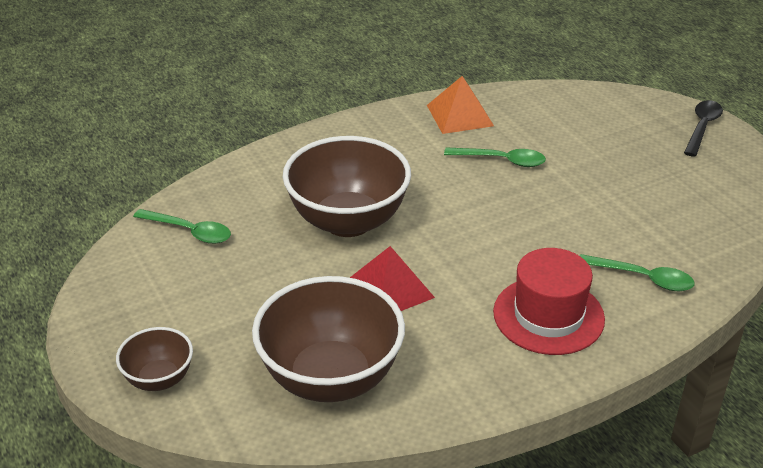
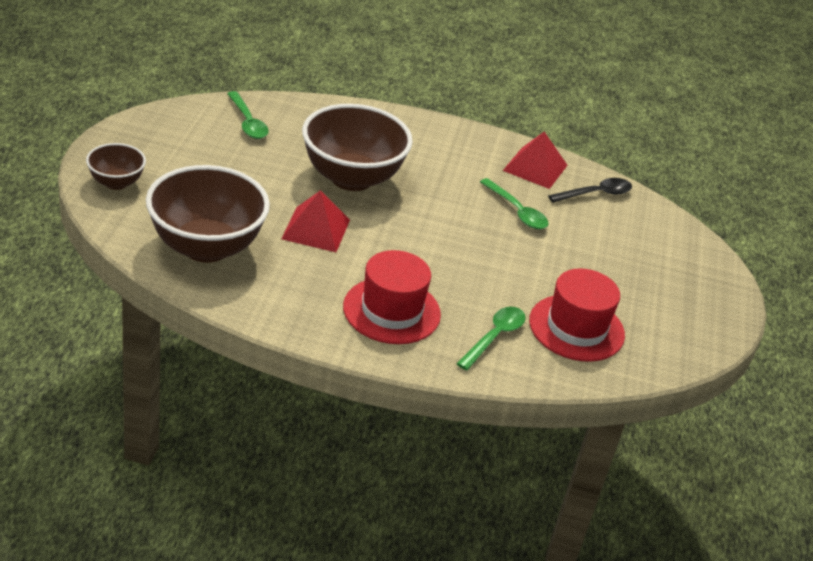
camera: 35 degrees right, 0 degrees up
(459, 115) = (535, 167): orange pyramid -> red pyramid
(642, 278) = (494, 337): green spoon -> green spoon turned 120 degrees counterclockwise
(676, 226) = (576, 328): none -> red hat
(702, 127) = (716, 289): black spoon -> black spoon (595, 194)

